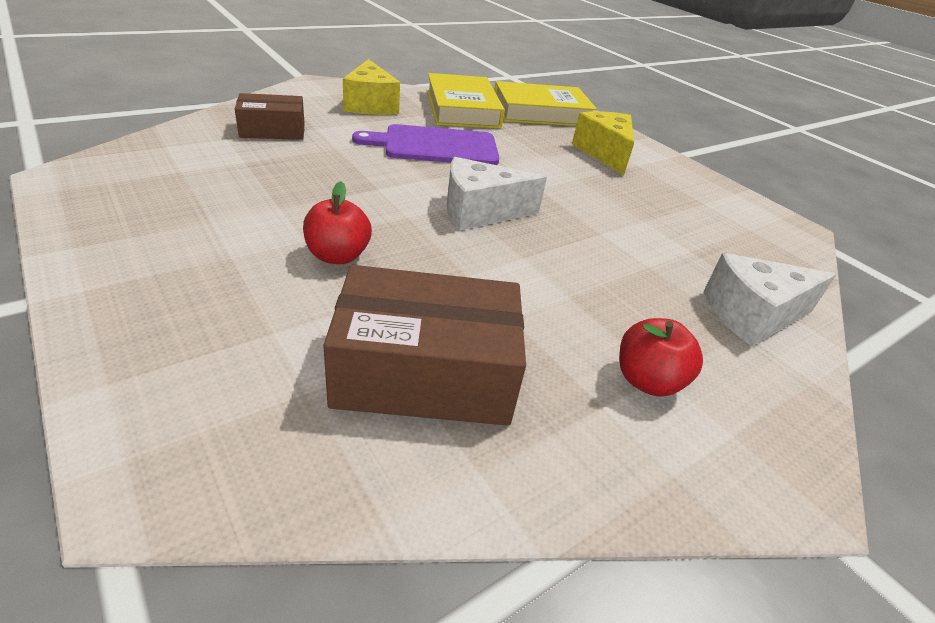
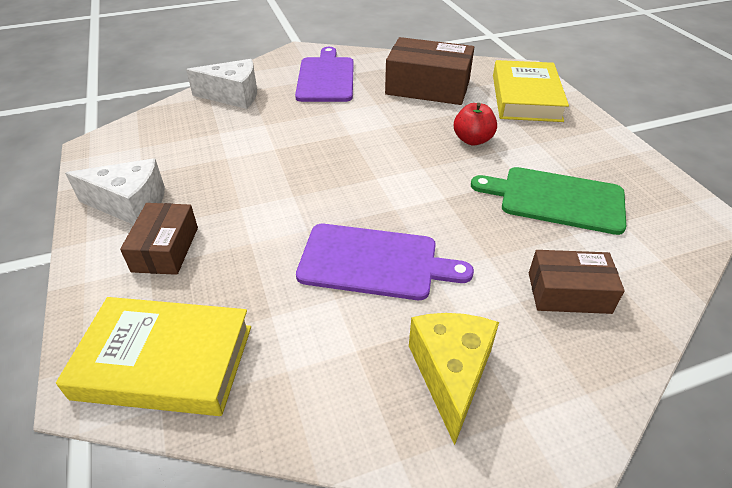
camera: 160 degrees left, 5 degrees up
(245, 188) = (556, 199): none -> green cutting board
(462, 109) = (300, 368): yellow book -> yellow book (526, 97)
(480, 212) = (363, 170): white cheese -> white cheese (130, 205)
(604, 153) = (165, 249): yellow cheese -> brown box
(647, 381) = (326, 78): red apple -> purple cutting board

